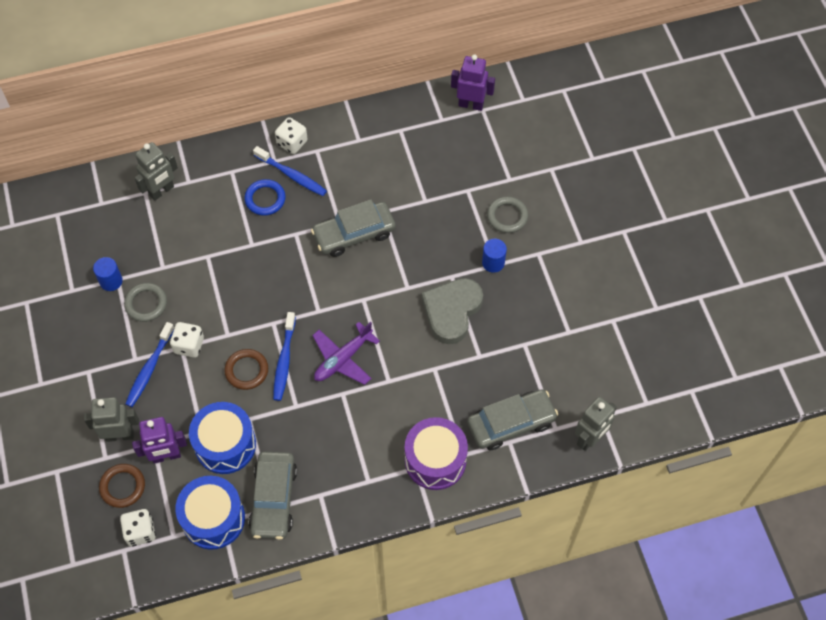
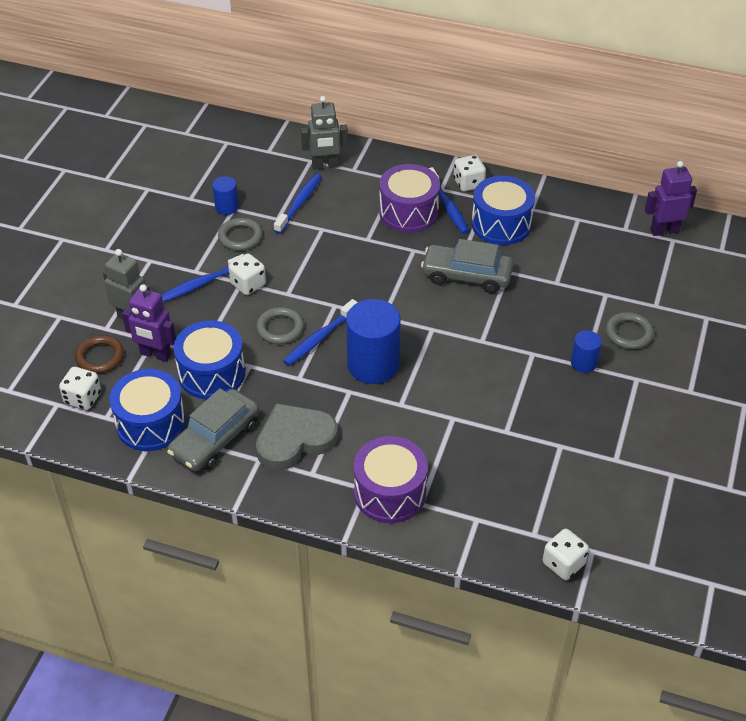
camera: 35 degrees right, 15 degrees down
(169, 242) = (299, 203): none -> blue toothbrush
(246, 370) = (280, 328): brown ring -> grey ring
(265, 199) = (408, 212): blue ring -> purple drum
(343, 359) = (373, 365): purple plane -> blue cylinder
(346, 169) = (501, 224): none -> blue drum
(452, 311) = (509, 381): grey heart -> grey heart (294, 440)
(471, 104) = (664, 230): purple robot -> purple robot turned 60 degrees counterclockwise
(511, 423) = (491, 504): grey car -> none
(590, 439) = (563, 563): grey robot -> white dice

